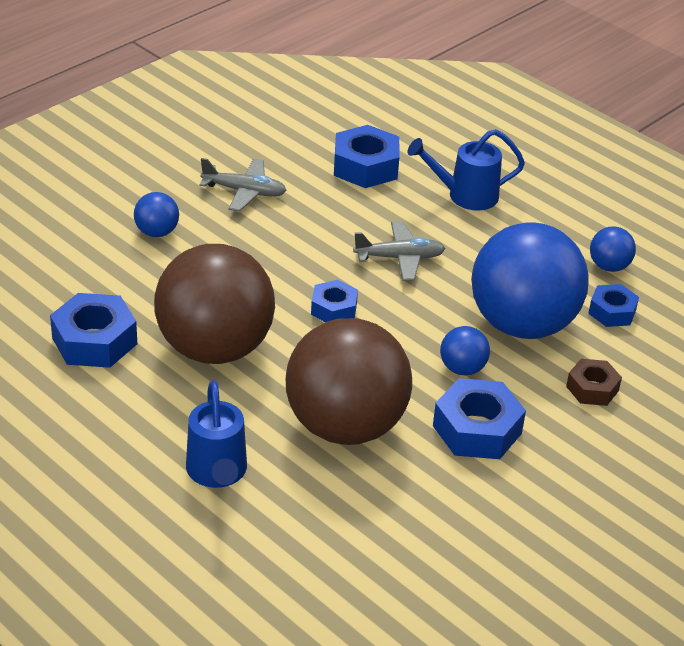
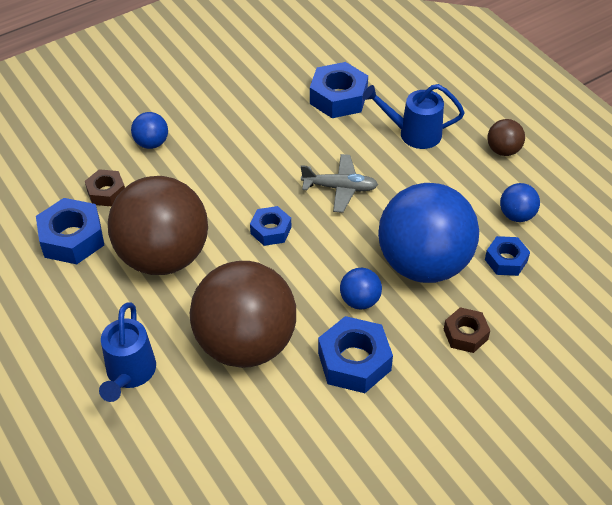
camera: 15 degrees right, 10 degrees up
(119, 289) = (106, 192): none -> brown nut
(244, 192) = (232, 112): grey plane -> none
(572, 204) = (503, 150): none -> brown ball

